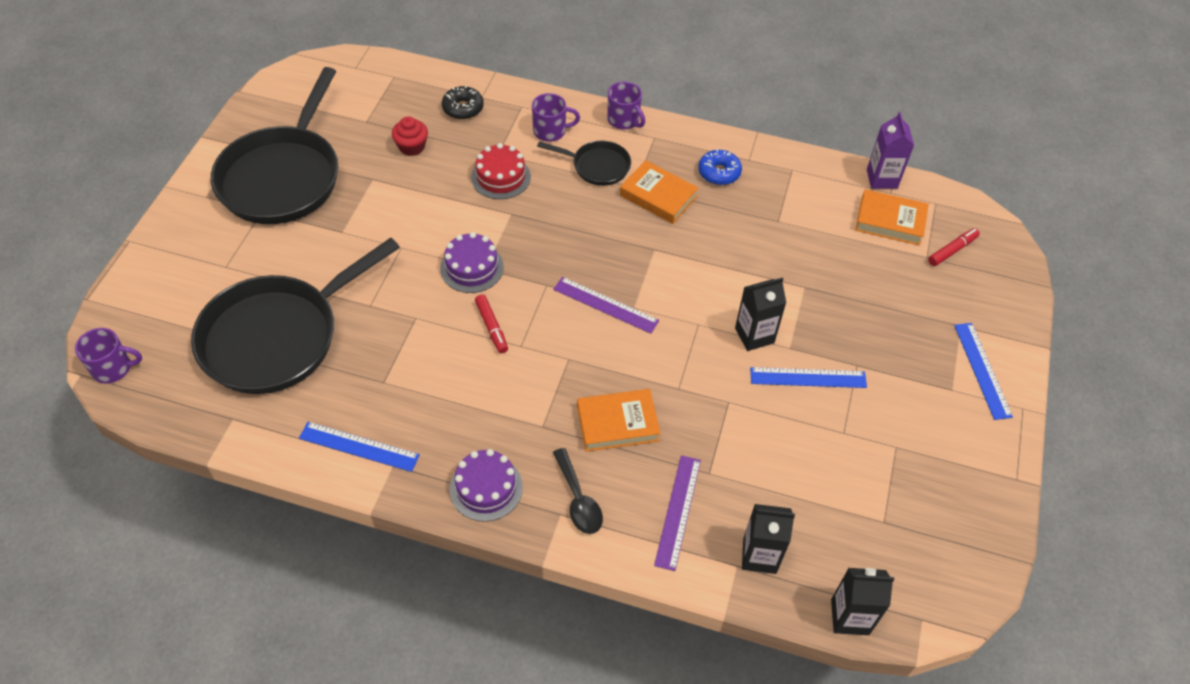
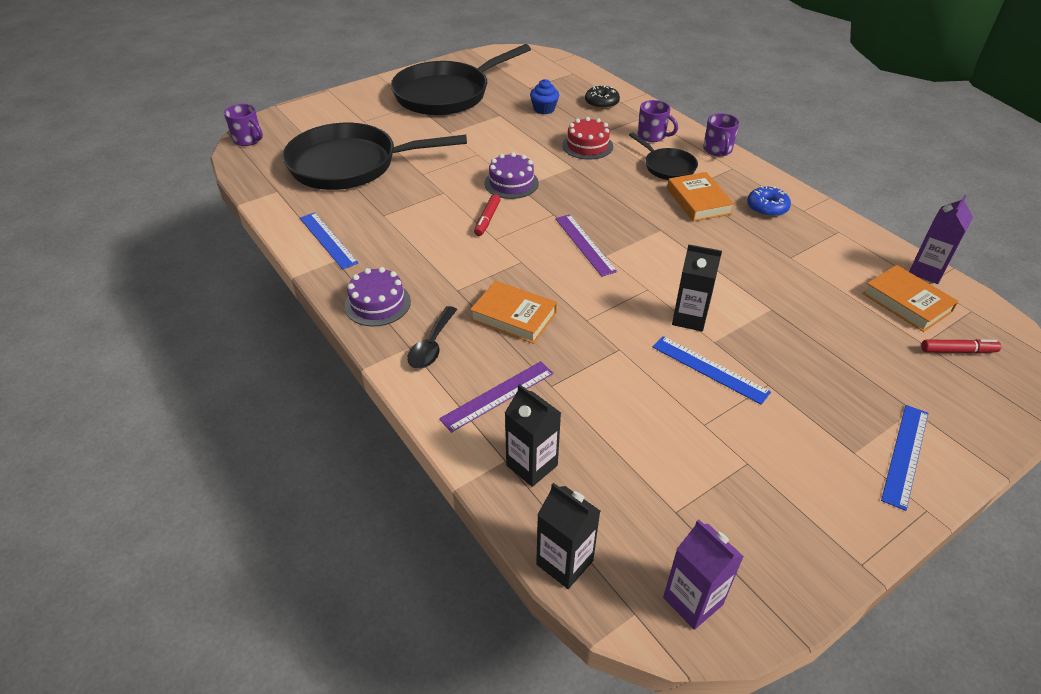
camera: 40 degrees right, 10 degrees down
(412, 147) = (544, 109): red cupcake -> blue cupcake
(947, 583) = (693, 601): none -> purple carton

